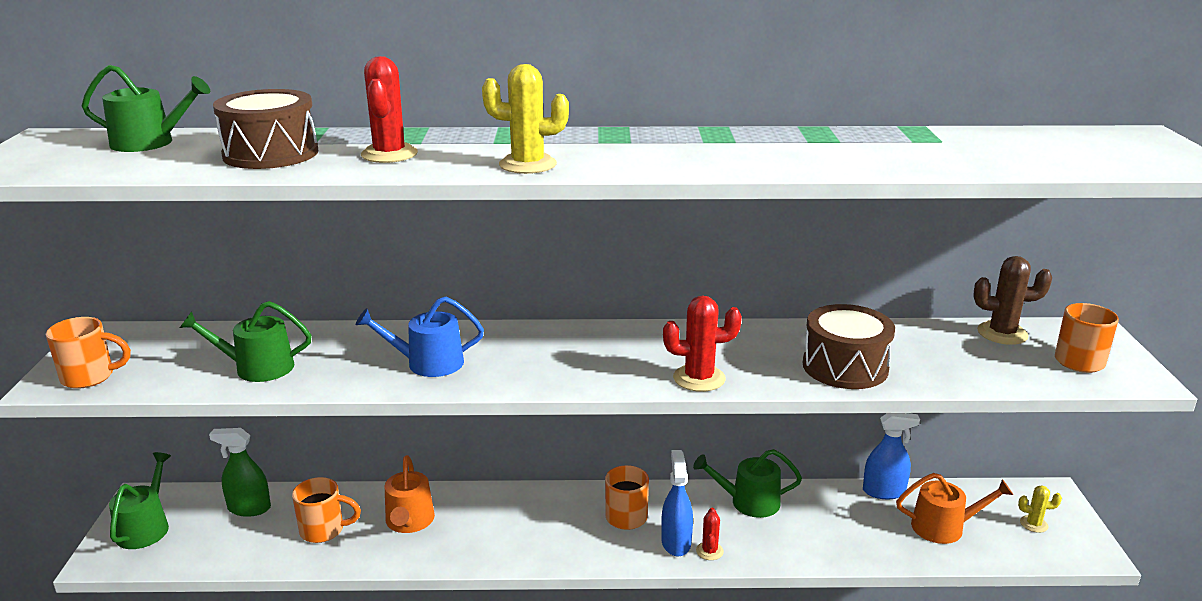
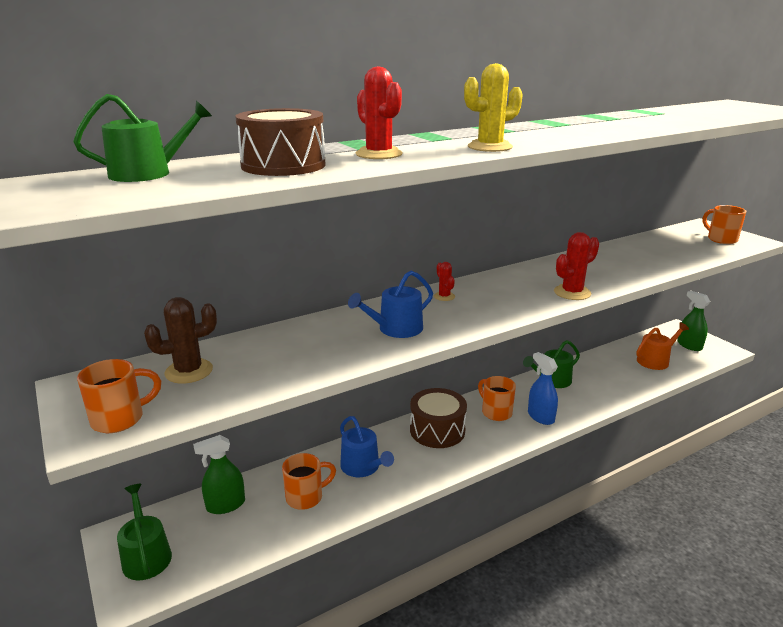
camera: 30 degrees left, 0 degrees up
(257, 367) = (269, 368): green watering can -> none
(409, 522) = (363, 467): orange watering can -> blue watering can
(709, 551) = (563, 415): red cactus -> red cactus (444, 296)
(845, 367) = (632, 268): brown drum -> brown drum (437, 430)
(884, 491) = (609, 352): blue spray bottle -> none
(1002, 333) = (671, 235): brown cactus -> brown cactus (189, 371)
(1034, 524) = (689, 345): yellow cactus -> green spray bottle

